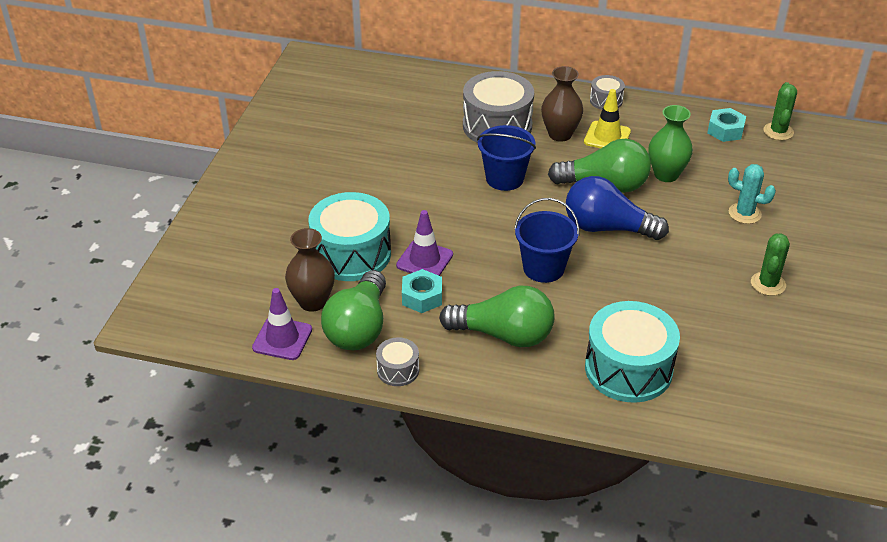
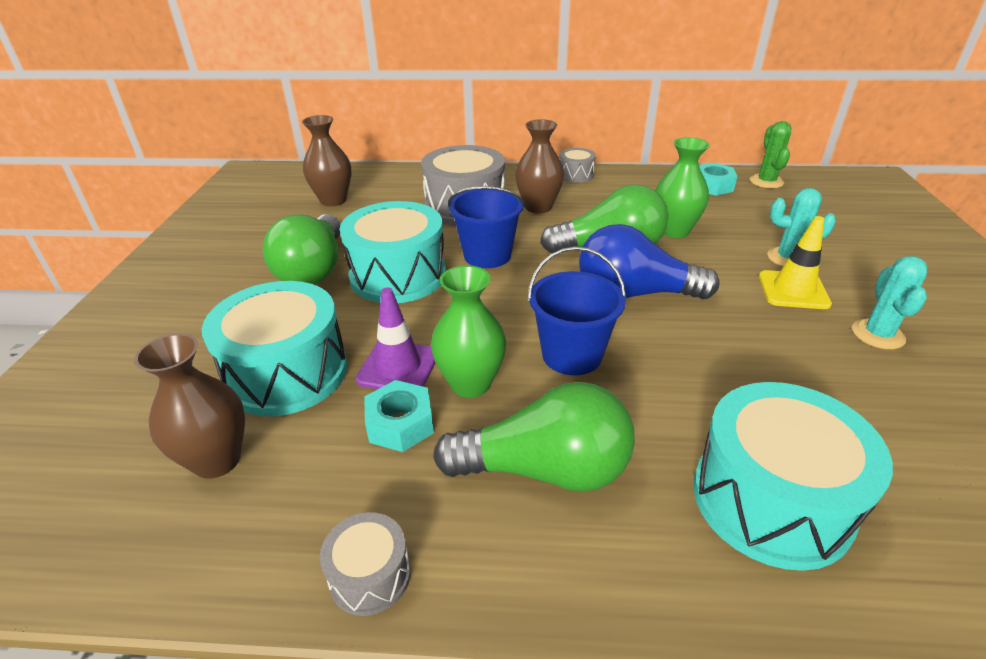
camera: 10 degrees left, 5 degrees down
(282, 339) = (149, 543): purple traffic cone -> none
(359, 327) = (295, 496): green light bulb -> green light bulb (314, 269)
(385, 103) = (333, 200): none -> brown vase
(432, 188) = (398, 275): none -> turquoise drum
(470, 278) = (470, 383): none -> green vase
(607, 137) = (591, 204): yellow traffic cone -> yellow traffic cone (793, 290)
(768, 284) = (877, 334): green cactus -> turquoise cactus

